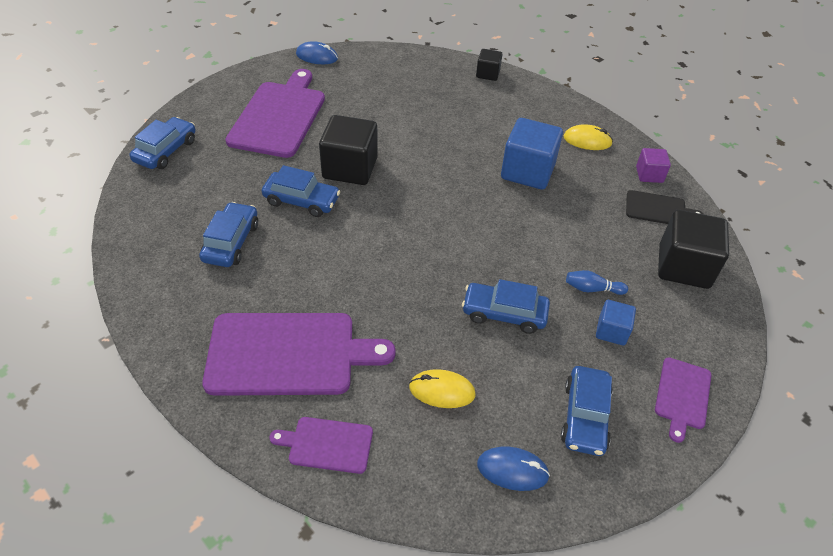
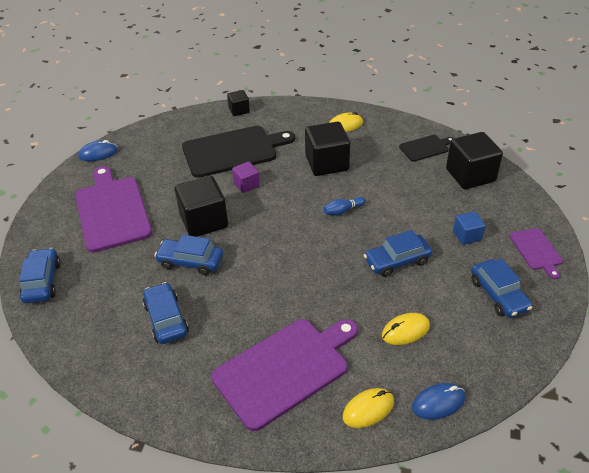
camera: 30 degrees left, 5 degrees down
(301, 201) = (190, 262): blue car -> blue car turned 150 degrees counterclockwise
(327, 444) = (368, 409): purple cutting board -> yellow mouse
(442, 112) = (233, 151): none -> black cutting board
(512, 470) = (489, 351): blue mouse -> blue mouse (438, 403)
(527, 171) = (327, 163): blue cube -> black cube
(592, 289) = (433, 216): blue bowling pin -> blue bowling pin (343, 211)
(649, 175) = (401, 129): purple cube -> purple cube (246, 185)

